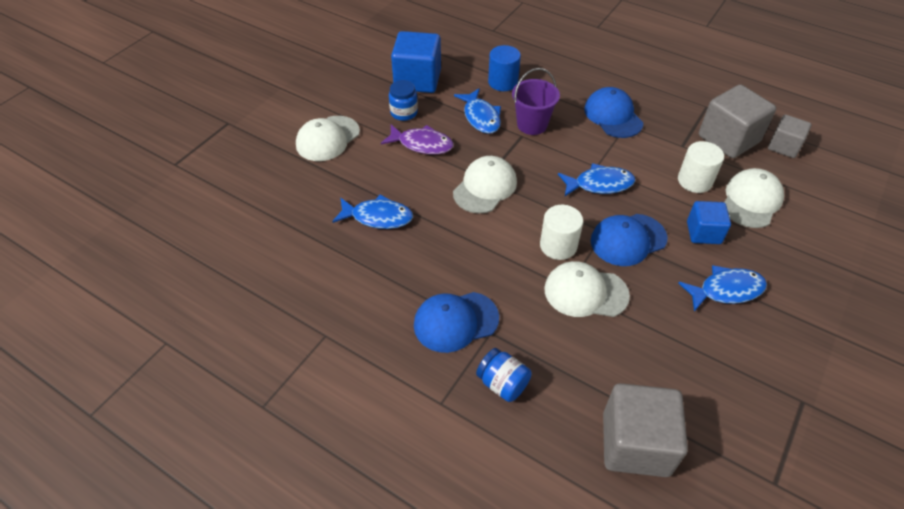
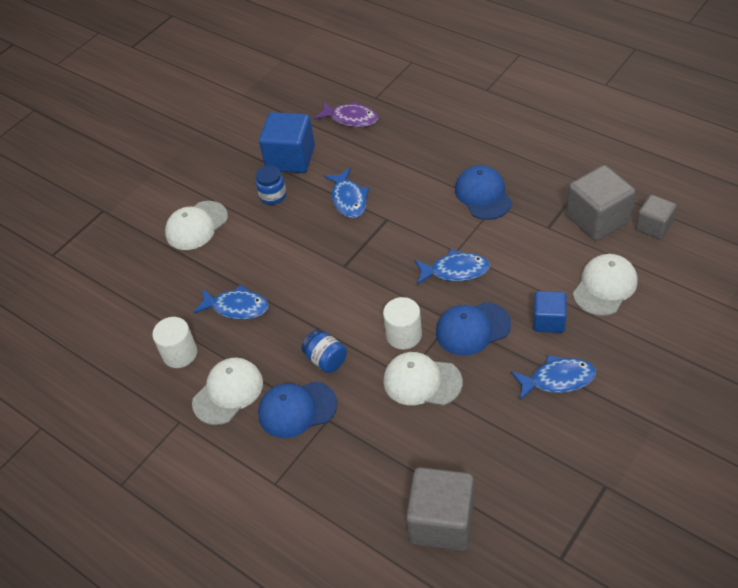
camera: 10 degrees right, 0 degrees up
(422, 144) = (287, 230): purple fish -> purple fish (351, 118)
(485, 187) = (342, 275): white cap -> white cap (228, 392)
(502, 383) = (331, 467): blue jar -> blue jar (326, 360)
(503, 82) = (376, 159): blue cylinder -> none
(532, 124) = (399, 206): purple bucket -> none
(694, 181) = (552, 266): white cylinder -> white cylinder (180, 354)

